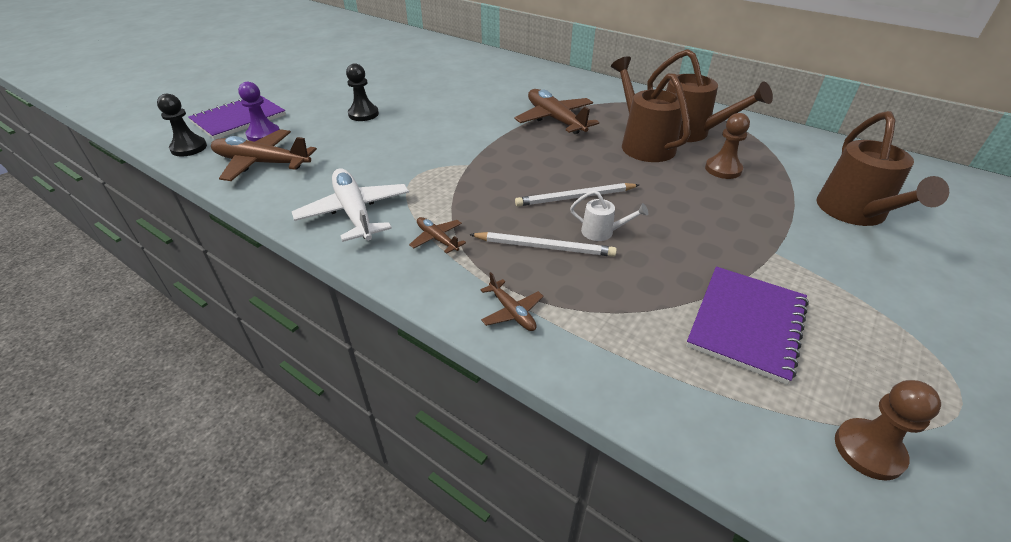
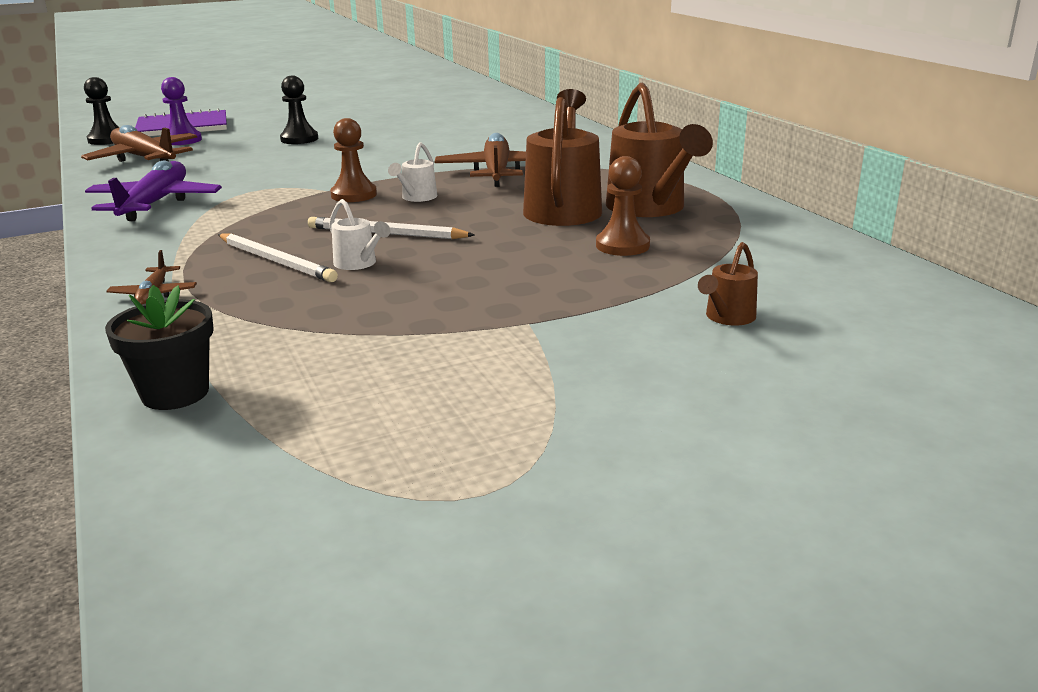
camera: 30 degrees right, 15 degrees down
(355, 213) = (155, 204): white plane -> purple plane
(437, 239) = (189, 234): brown plane -> none
(542, 157) = (416, 198): none -> white watering can
(683, 404) = (175, 393): none -> black flower pot
(747, 324) = (364, 363): purple notebook -> none
(855, 213) = (727, 318): brown watering can -> brown watering can, size x0.47
(868, 450) = (286, 482): brown pawn -> brown pawn (354, 195)

